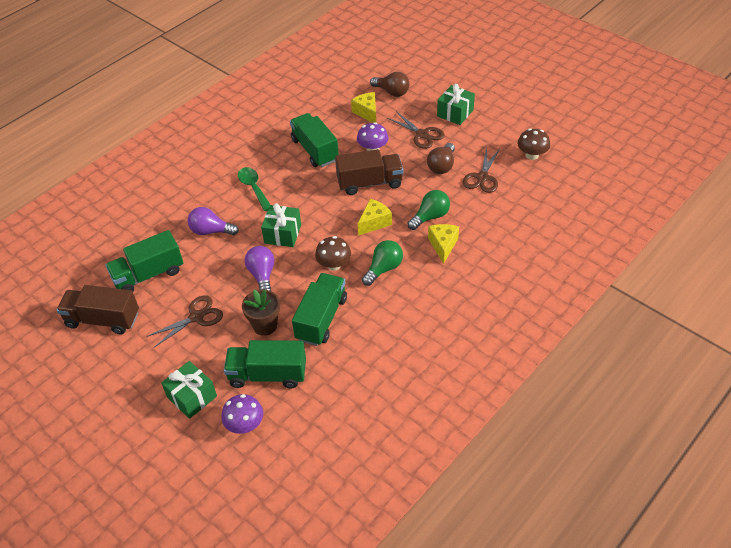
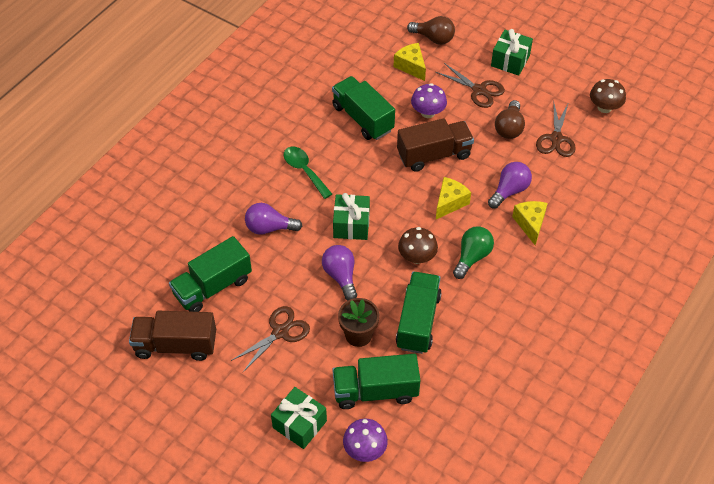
camera: 10 degrees left, 5 degrees up
(430, 217) = (509, 191): green light bulb -> purple light bulb

